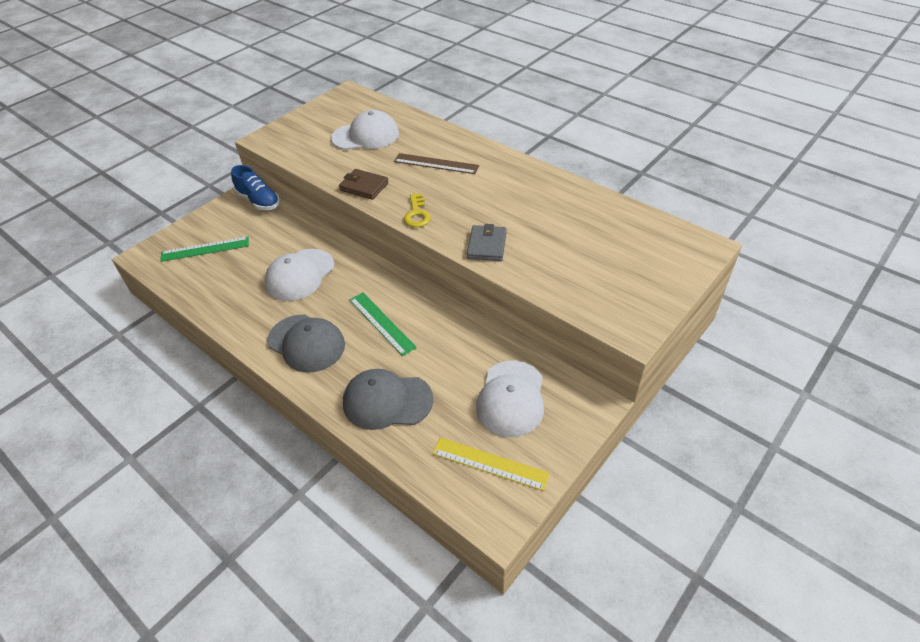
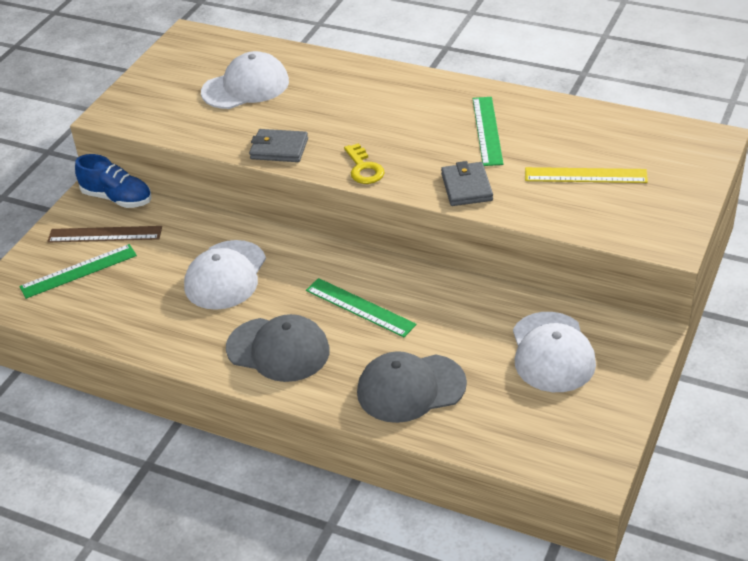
camera: 15 degrees left, 5 degrees down
(364, 186) = (279, 149): brown wallet -> grey wallet
(436, 164) = (356, 105): brown ruler -> brown ruler (105, 234)
(490, 463) = (559, 422): yellow ruler -> yellow ruler (585, 175)
(524, 202) = (487, 130): none -> green ruler

